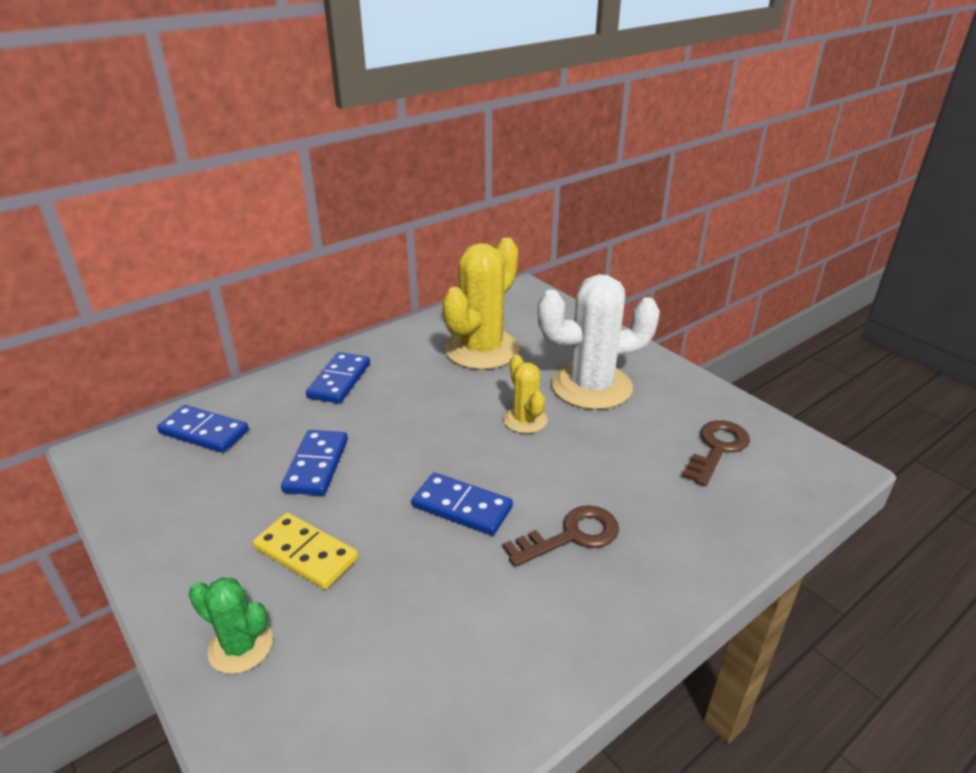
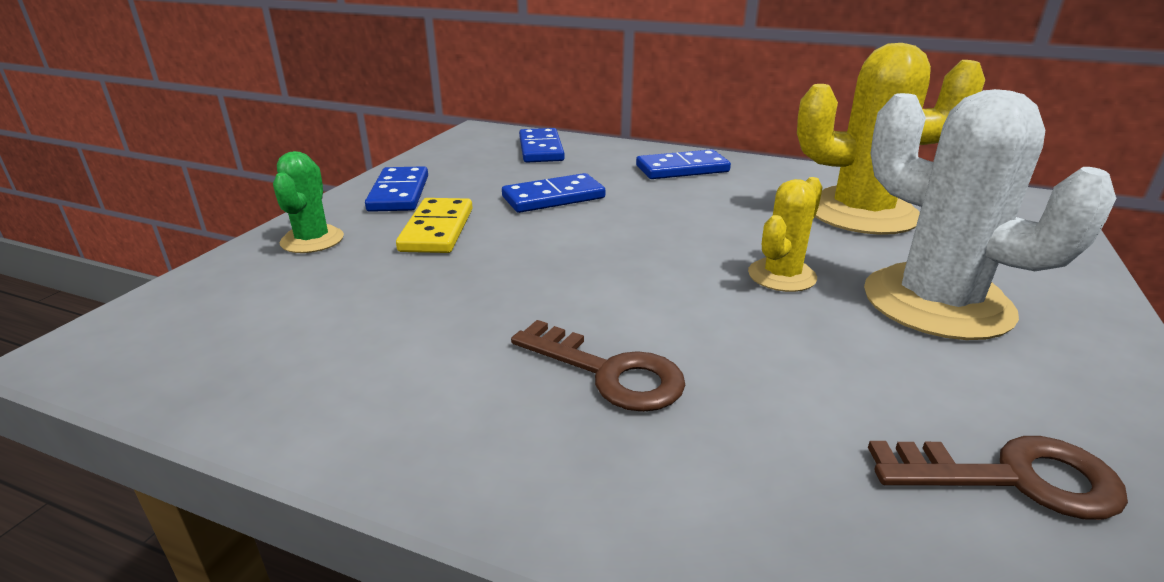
camera: 60 degrees right, 5 degrees down
(462, 507) = (578, 283): blue domino -> blue domino (399, 193)

